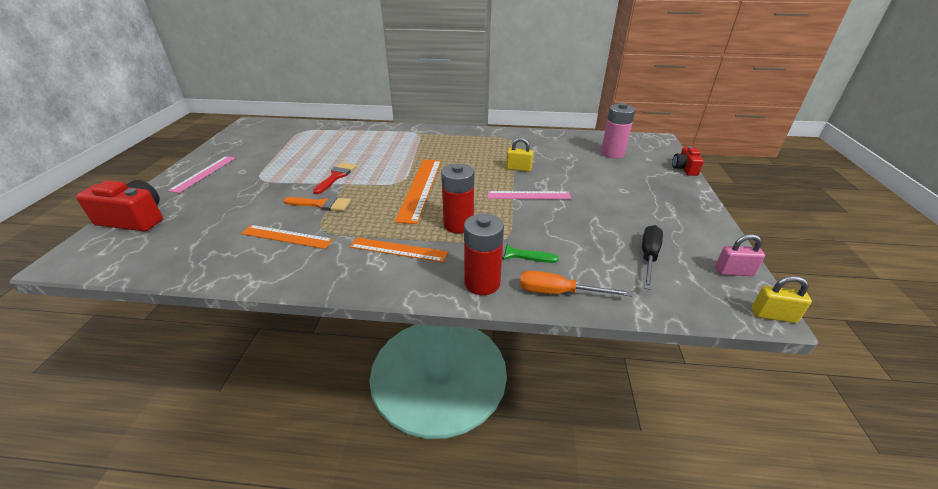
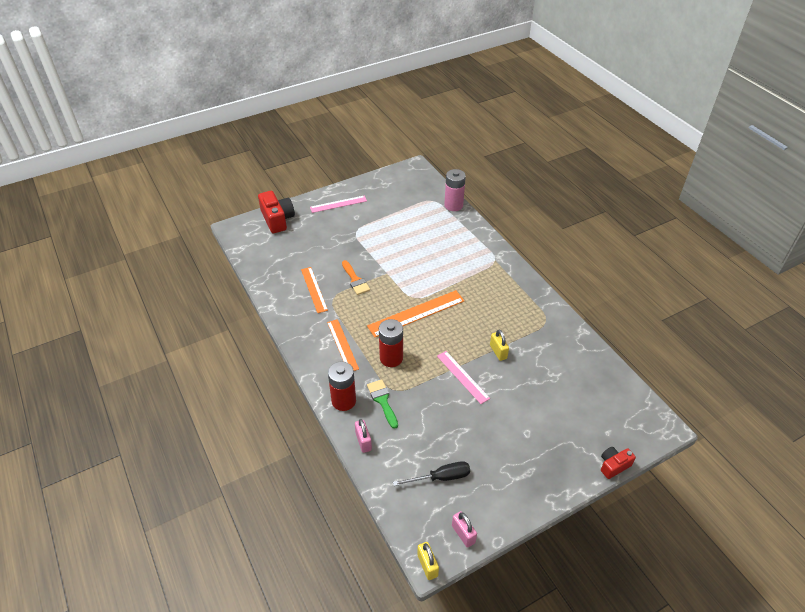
camera: 55 degrees right, 10 degrees up
(336, 176) = (391, 263): red brush -> none
(558, 292) = (363, 441): orange screwdriver -> pink padlock
(612, 153) = (591, 402): pink battery -> pink battery (453, 205)

